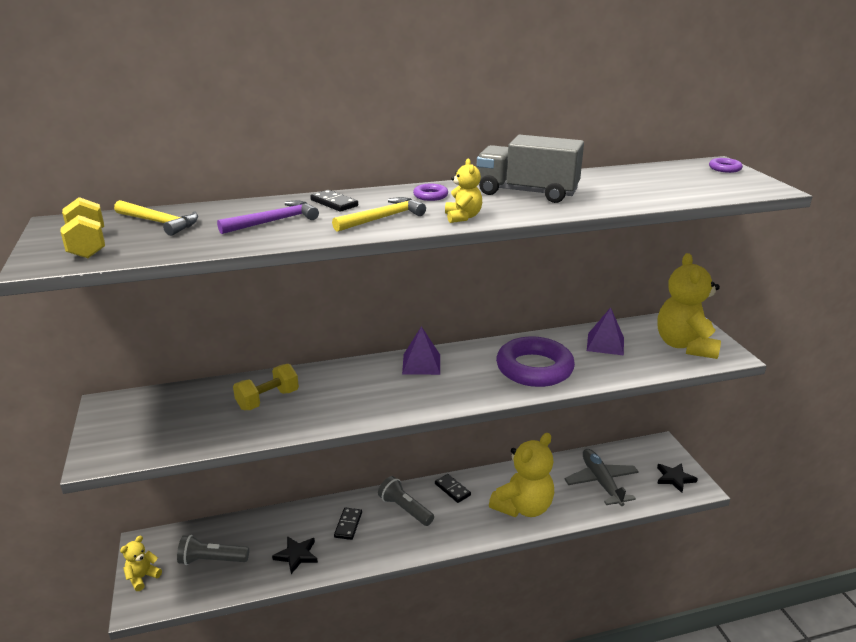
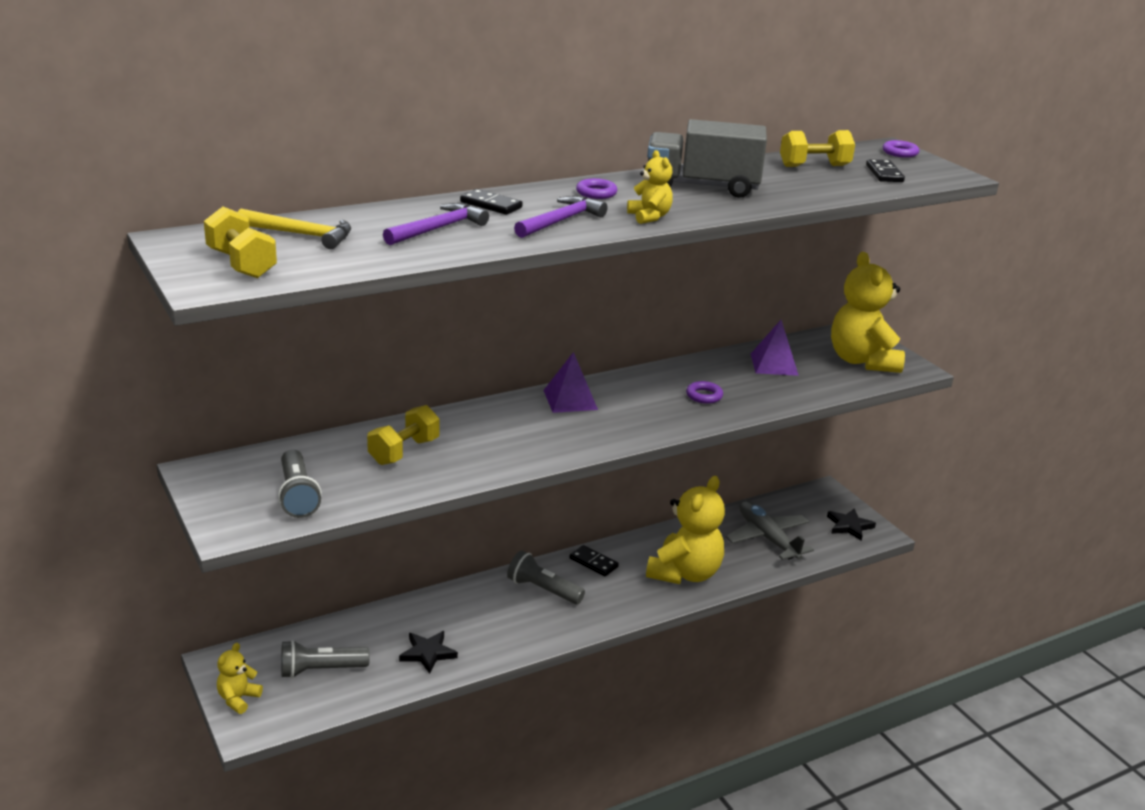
camera: 15 degrees left, 0 degrees up
(165, 432) = (297, 496): none -> grey flashlight
(348, 525) = (479, 614): black domino -> black domino (884, 173)
(382, 218) = (561, 221): yellow hammer -> purple hammer
(534, 368) = (704, 396): purple ring -> purple ring, size x0.40
(639, 178) = (814, 166): none -> yellow dumbbell

